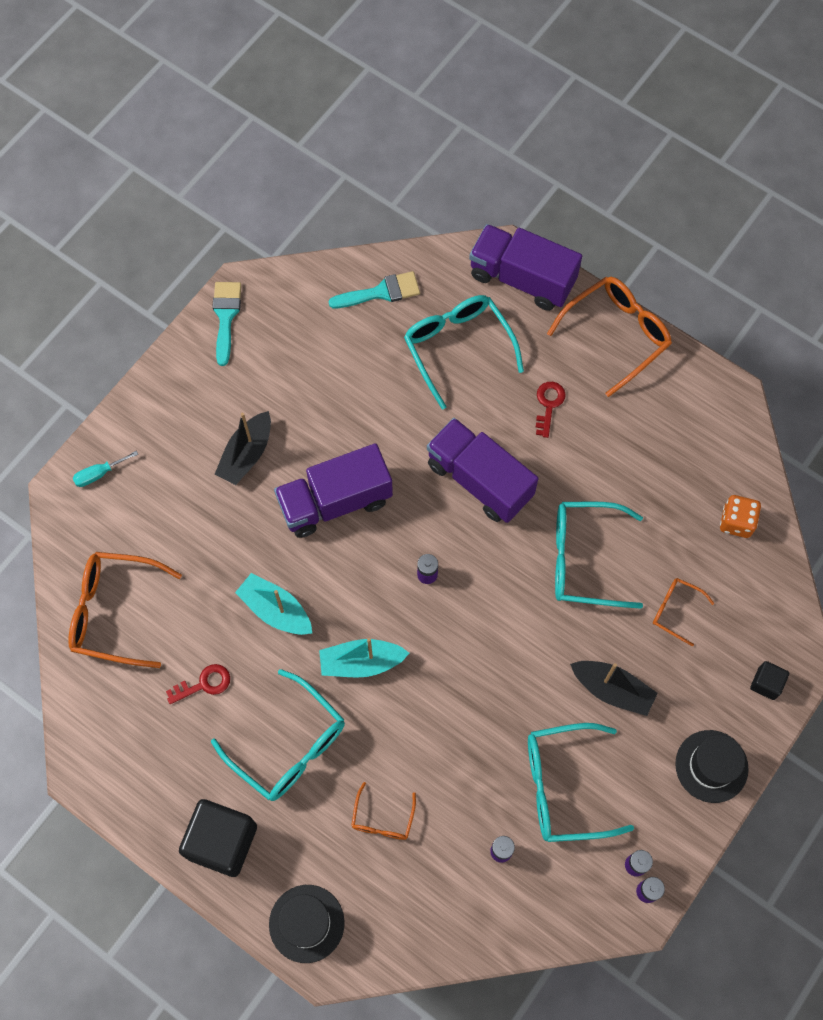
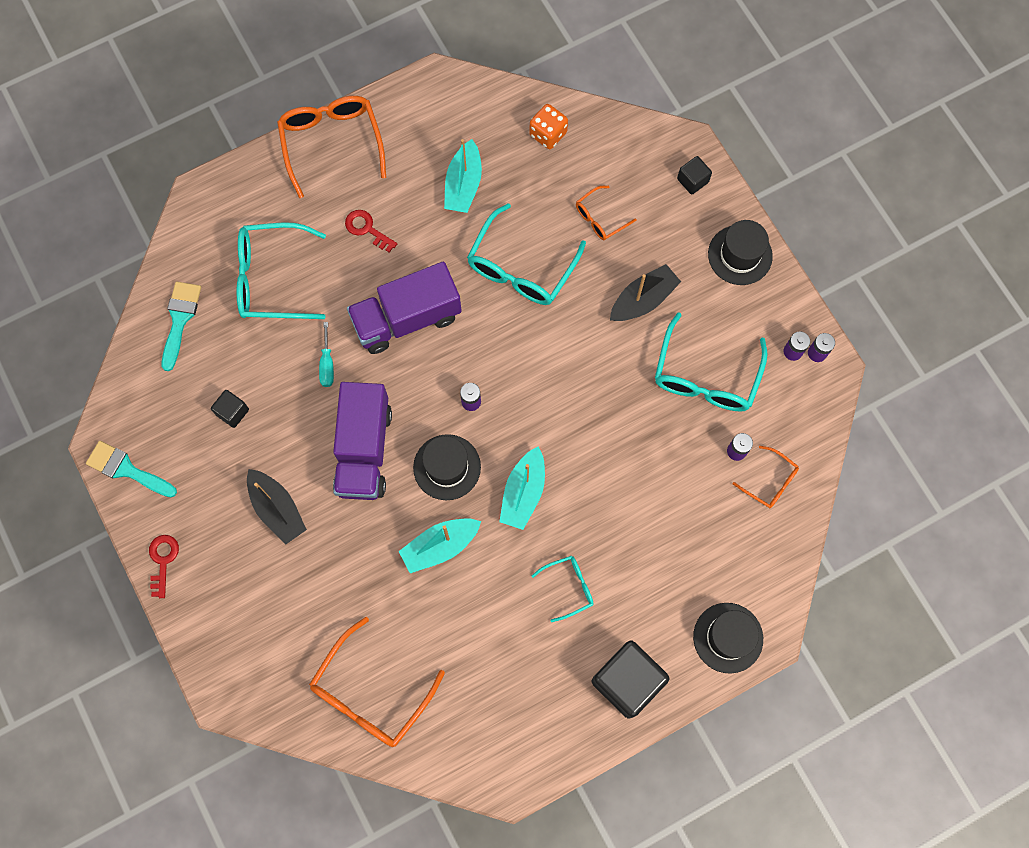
camera: 65 degrees left, 5 degrees up
(99, 474) = (225, 654): turquoise screwdriver -> turquoise screwdriver (327, 364)
(204, 684) = (478, 639): red key -> red key (163, 561)
(289, 746) = (569, 587): turquoise glasses -> turquoise glasses, size x0.52
(317, 375) = (232, 412): none -> black cube
(353, 581) = (447, 467): none -> black hat
(382, 819) = (668, 535): orange glasses -> orange glasses (770, 482)
(522, 278) = (234, 193): purple truck -> none
(640, 469) = (463, 185): none -> turquoise boat

